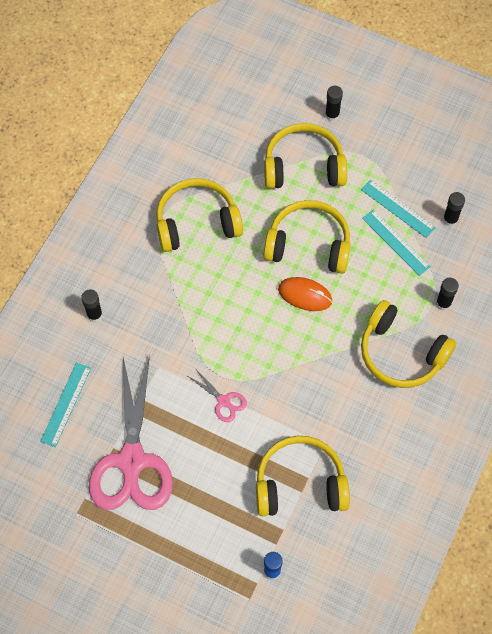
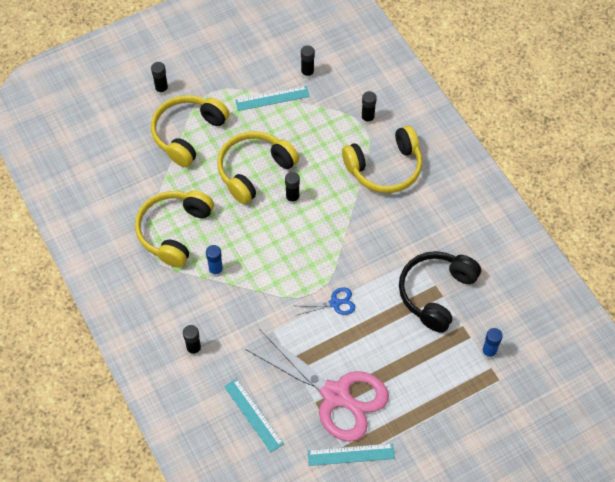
camera: 55 degrees left, 5 degrees down
(183, 281) = (216, 270): none -> blue glue stick
(224, 401) = (335, 303): pink scissors -> blue scissors
(300, 483) = (436, 293): yellow headphones -> black headphones
(305, 295) = (292, 198): orange mouse -> black glue stick
(396, 242) = (297, 116): turquoise ruler -> turquoise ruler (351, 454)

